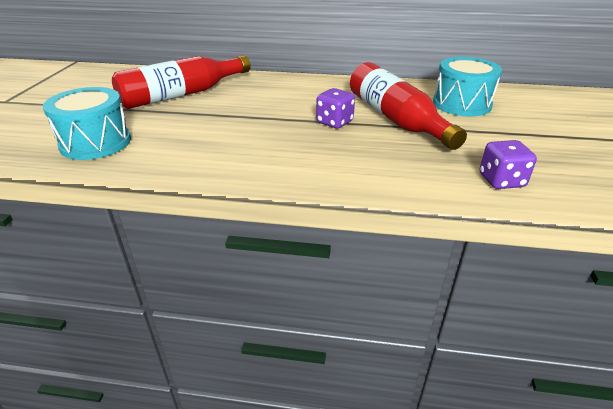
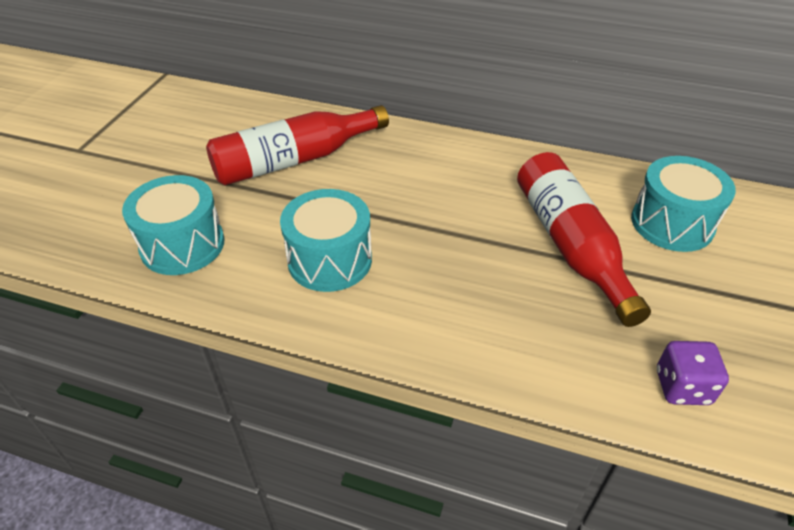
camera: 10 degrees right, 10 degrees up
(218, 141) = (330, 260): none -> turquoise drum
(334, 122) = (485, 241): purple dice -> none

